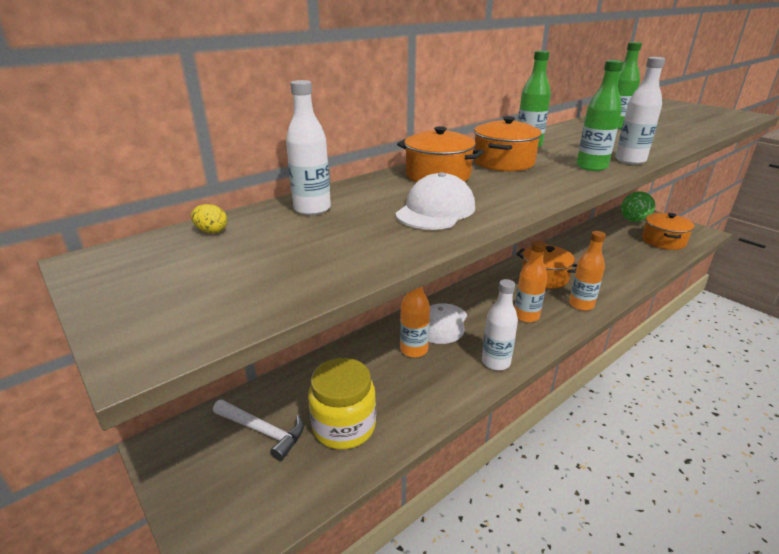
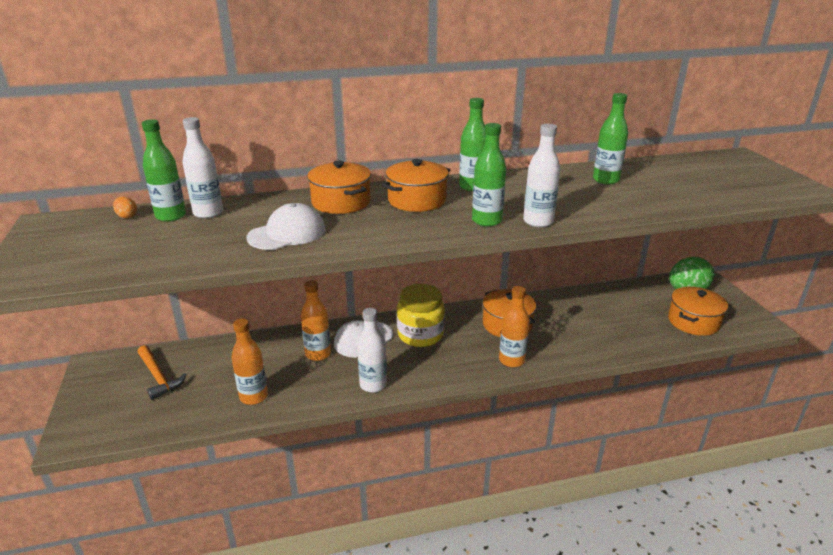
camera: 25 degrees right, 0 degrees up
(211, 231) = (127, 216): yellow egg -> orange egg
(263, 431) = (158, 377): white hammer -> orange hammer
(270, 220) = (171, 216): none -> green bottle
(344, 426) = (212, 392): yellow jar -> yellow jar (420, 335)
(526, 316) = (445, 355): orange bottle -> orange bottle (253, 396)

